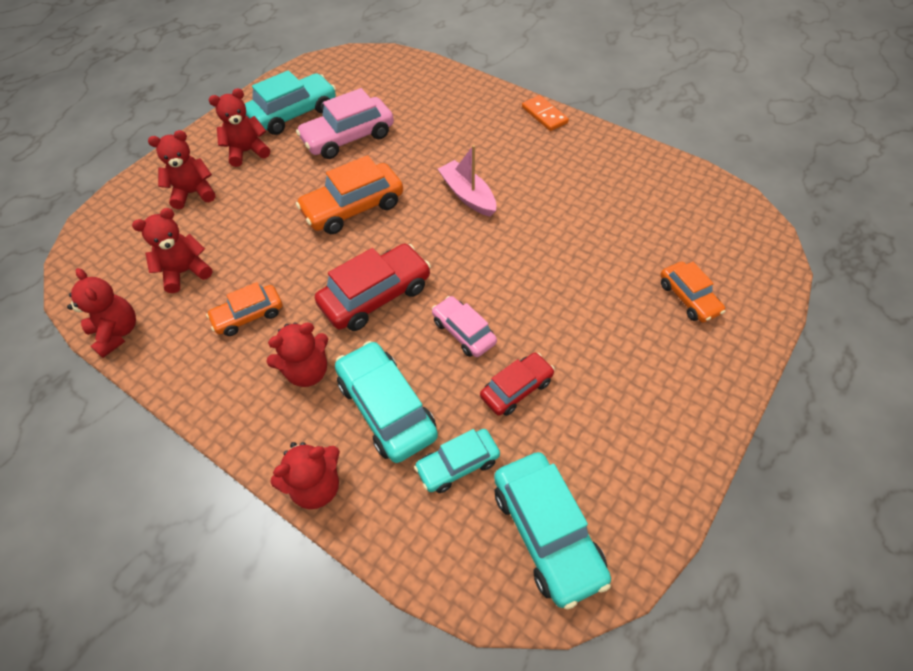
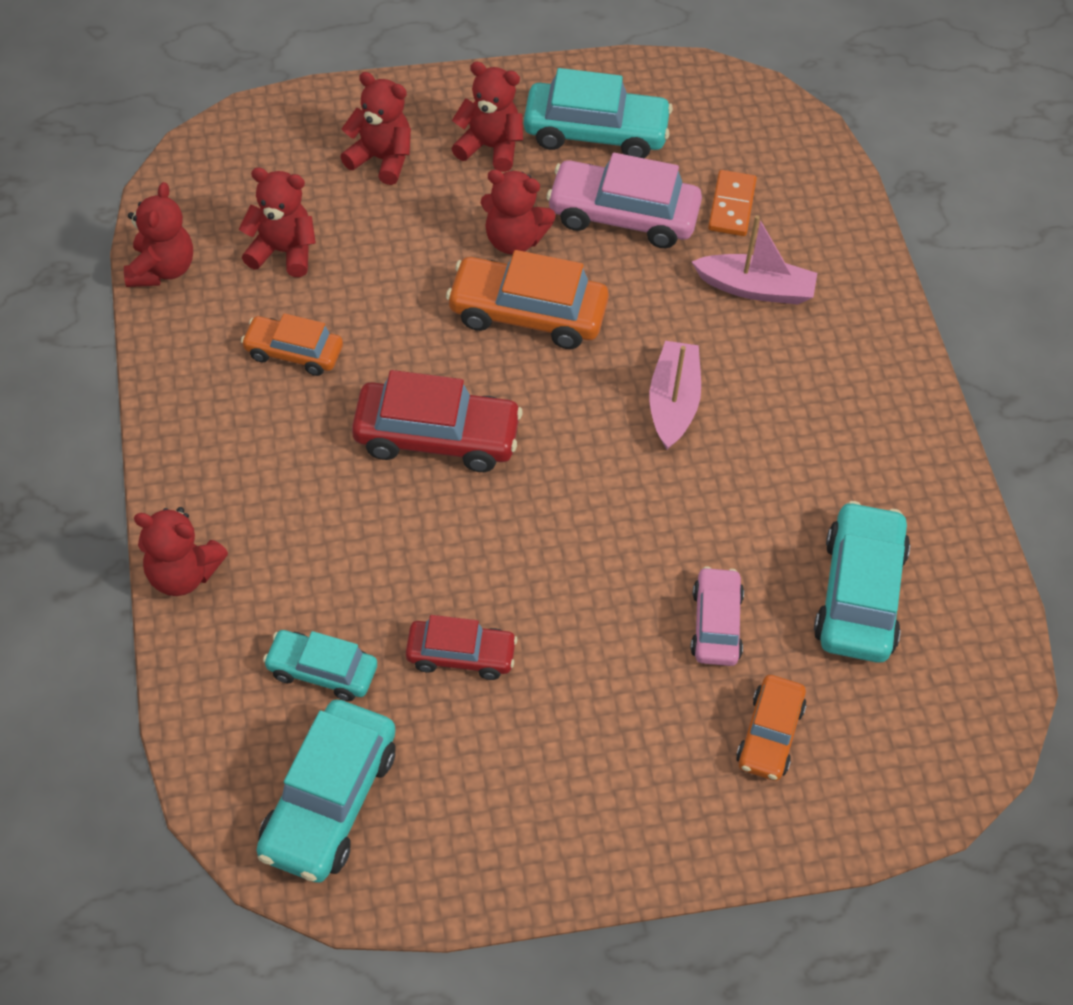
camera: 40 degrees right, 0 degrees up
(307, 371) = (287, 459): red teddy bear -> red teddy bear (514, 240)
(386, 408) = (318, 561): turquoise car -> turquoise car (859, 594)
(443, 126) = (755, 288): none -> pink boat
(463, 332) = (478, 553): pink car -> pink car (716, 624)
(544, 115) = (905, 373): orange domino -> orange domino (732, 206)

